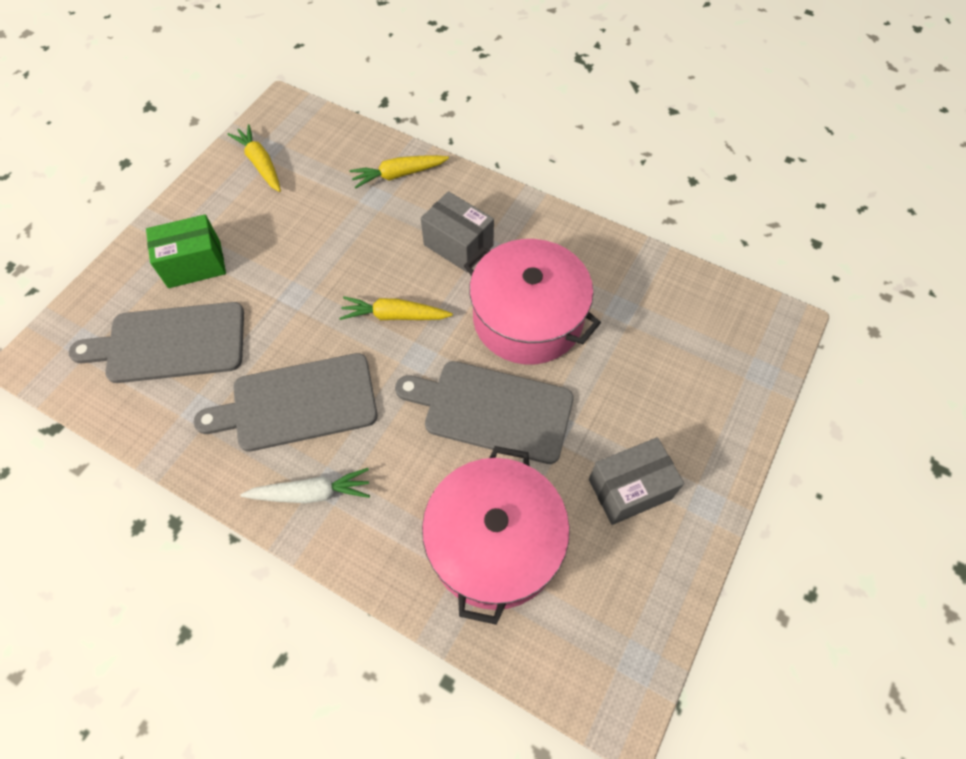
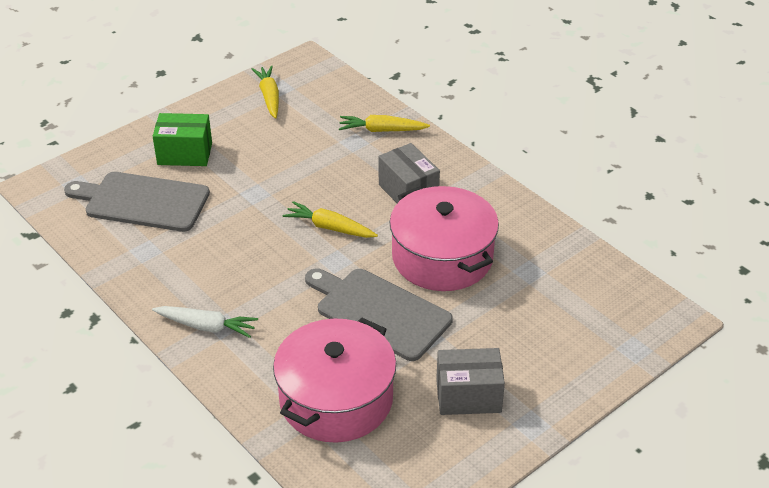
camera: 20 degrees right, 20 degrees down
(298, 403) = (223, 266): grey cutting board -> none

